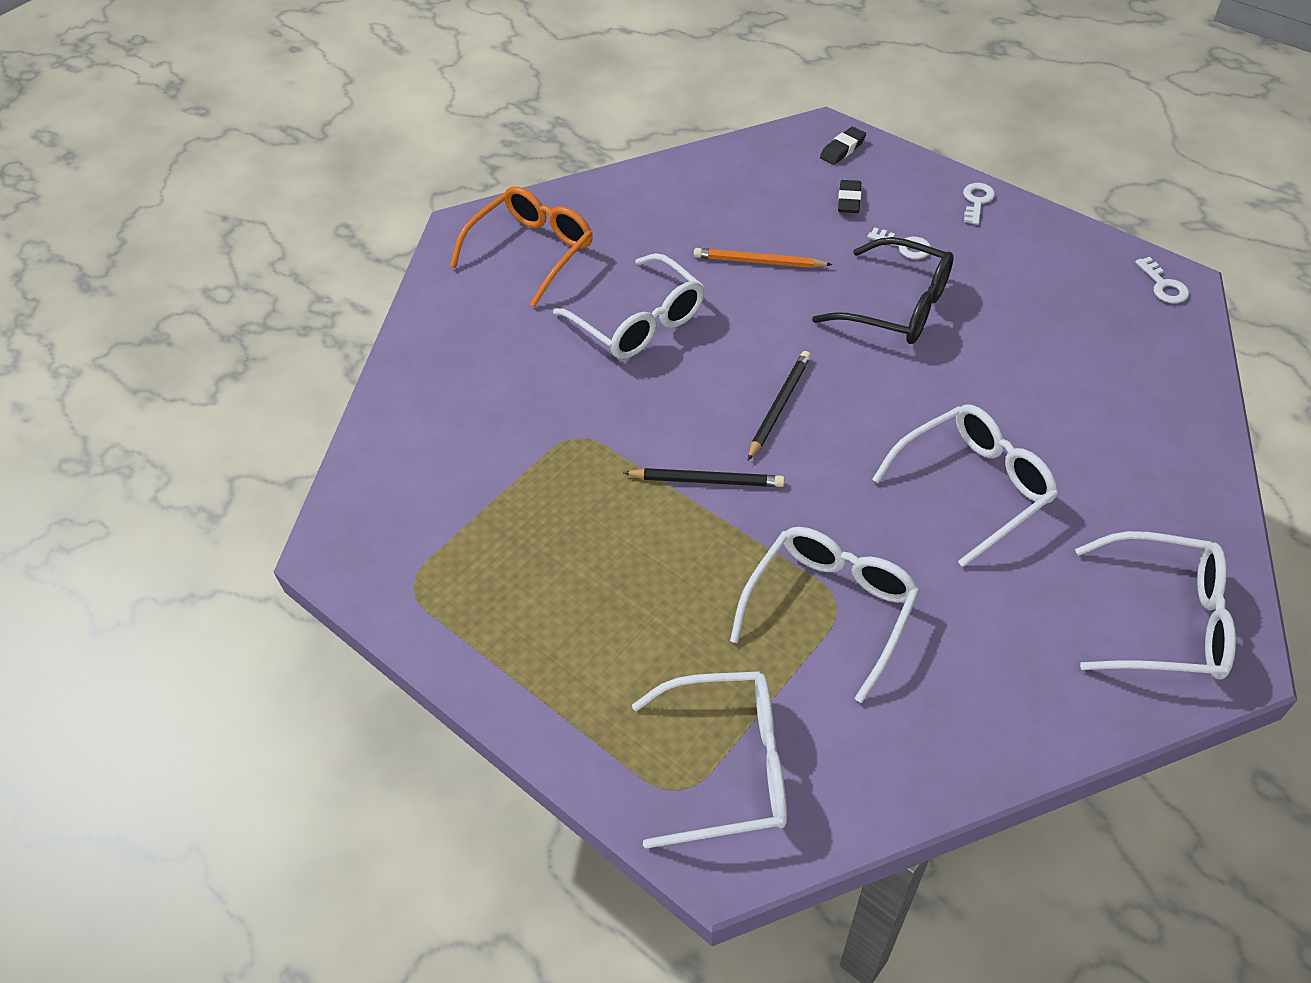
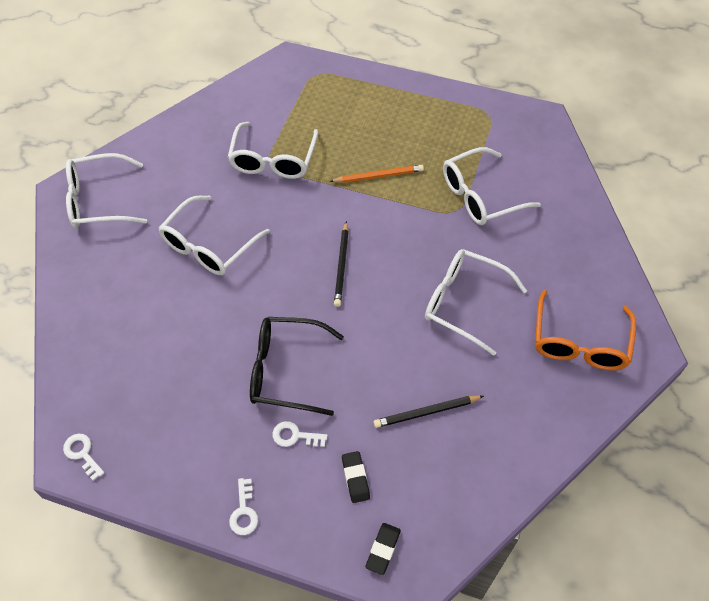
camera: 155 degrees right, 5 degrees up
(706, 480) = (365, 207): black pencil -> black pencil (426, 412)
(729, 766) = (298, 87): white glasses -> white glasses (480, 196)
(759, 262) = (403, 384): orange pencil -> orange pencil (378, 176)

